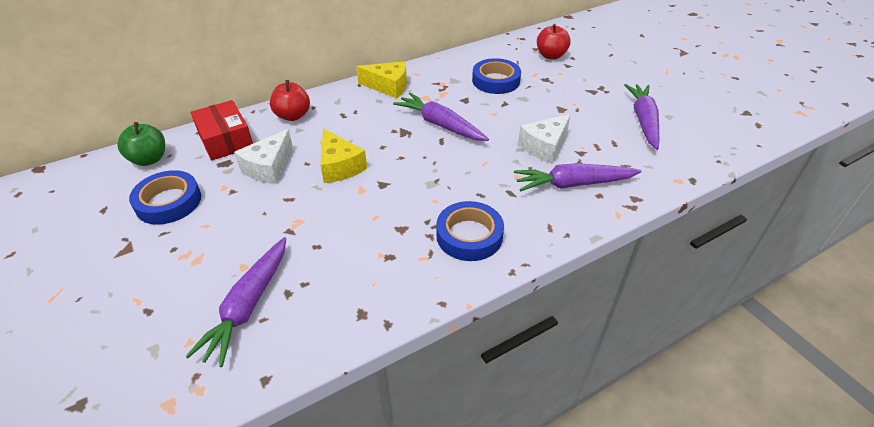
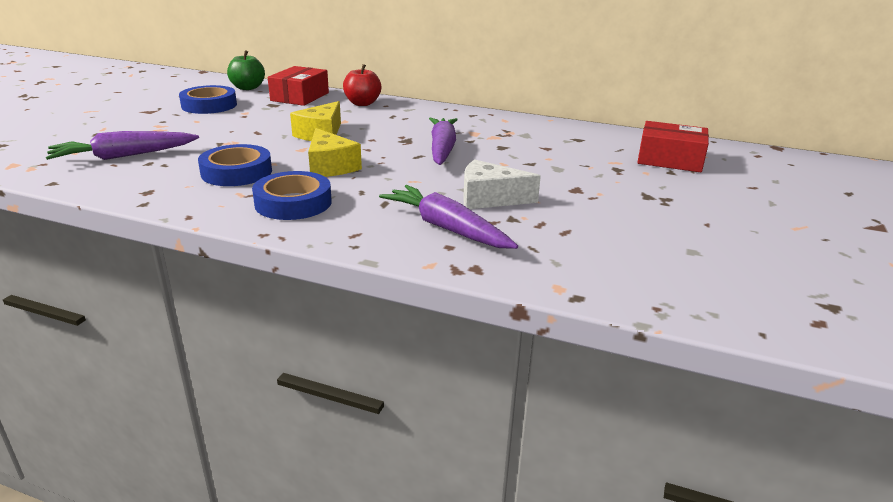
camera: 50 degrees right, 15 degrees down
(268, 167) = (286, 116): white cheese -> none
(388, 86) = (463, 117): yellow cheese -> yellow cheese (330, 166)
(496, 81) = (562, 149): blue tape -> blue tape (236, 172)
(551, 56) = (670, 160): red apple -> red box
(643, 121) = (647, 237): purple carrot -> none

